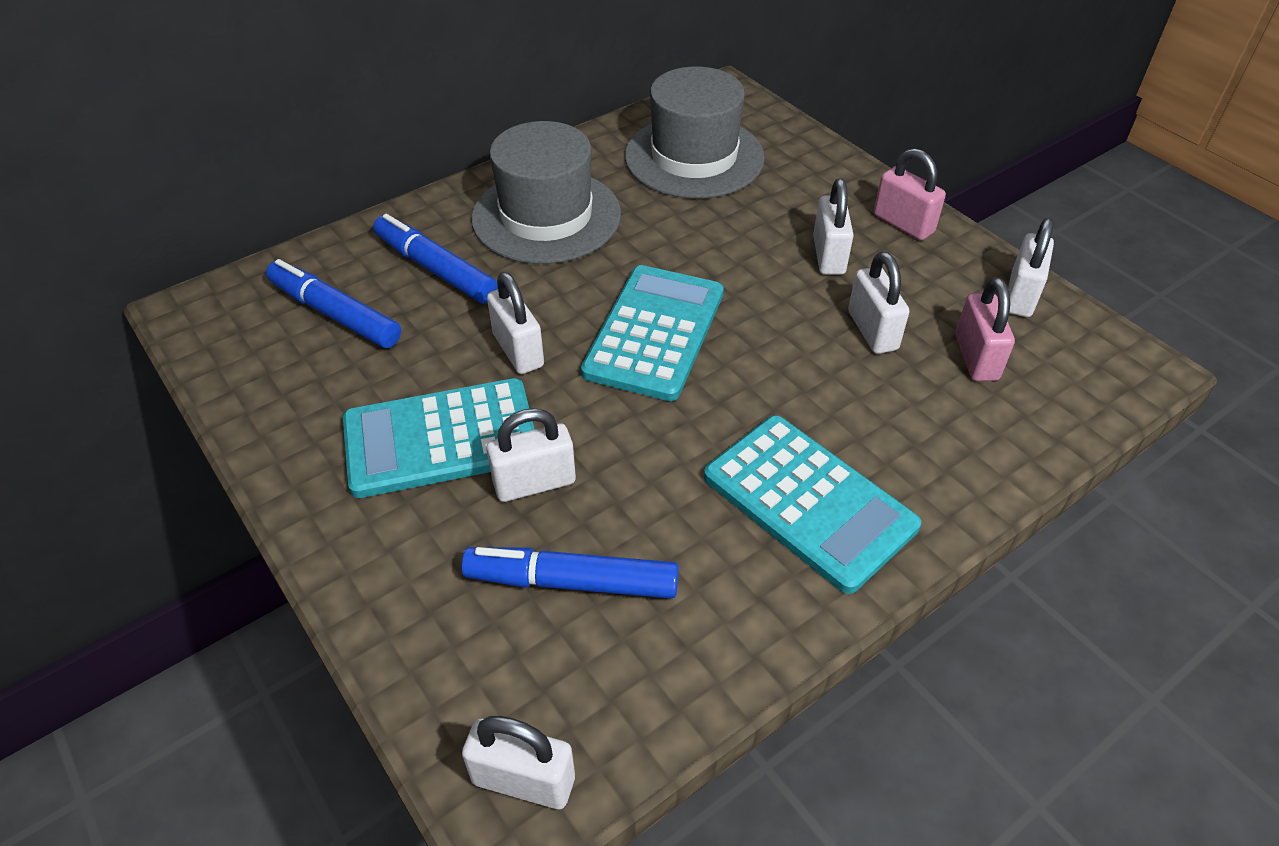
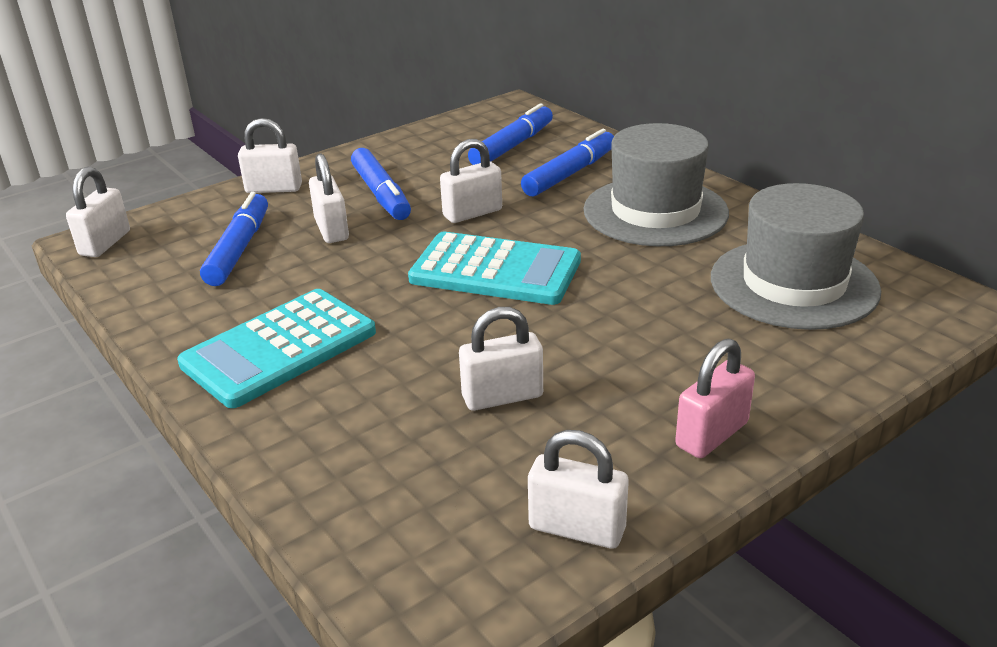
camera: 90 degrees right, 15 degrees down
(441, 439) = (381, 194): turquoise calculator -> blue marker
(828, 256) = (630, 372): white padlock -> white padlock (274, 189)
(976, 357) = (458, 472): pink padlock -> none

